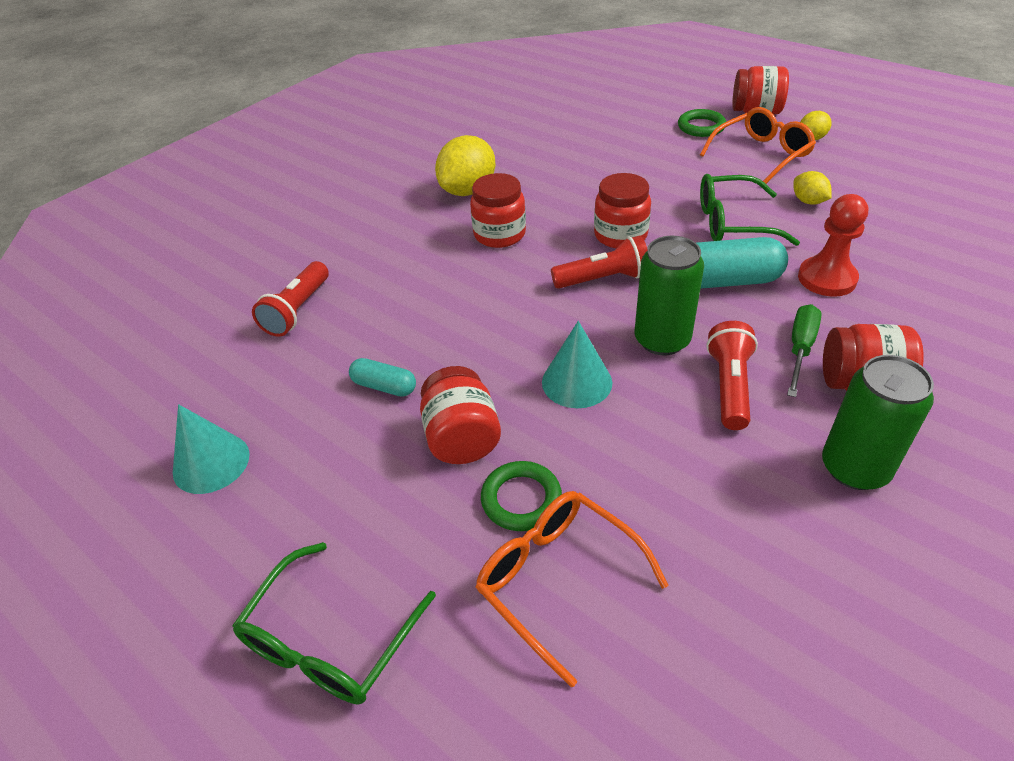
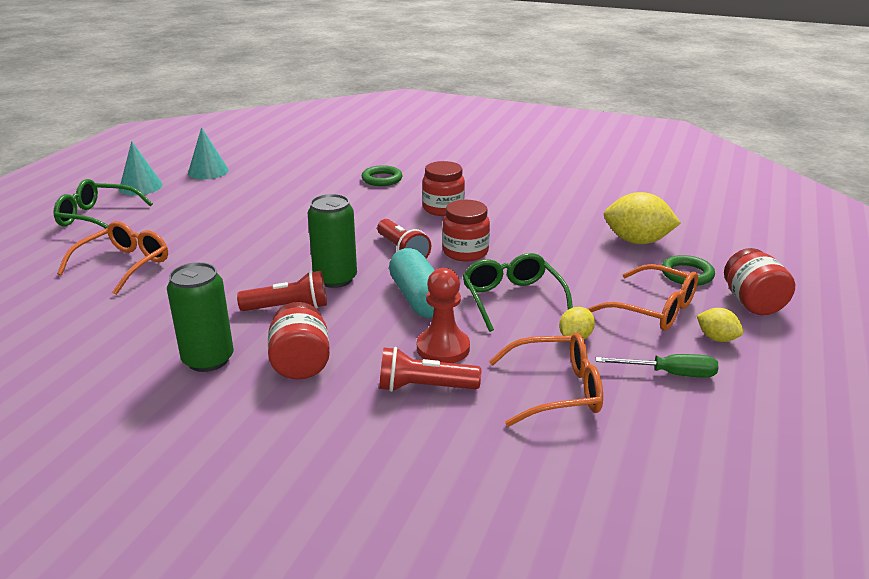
camera: 70 degrees right, 15 degrees down
(297, 310) = (334, 166): red flashlight -> red flashlight (424, 387)
(384, 386) = (270, 199): turquoise capsule -> none
(462, 438) = (229, 226): red jar -> none
(468, 190) = (497, 190): yellow lemon -> yellow lemon (637, 241)
(521, 499) = (182, 248): green ring -> green ring (382, 179)
(577, 382) = (284, 253): turquoise cone -> turquoise cone (141, 187)
(800, 349) = (339, 336): green screwdriver -> green screwdriver (670, 374)
(896, 227) = (555, 390): none -> orange glasses

